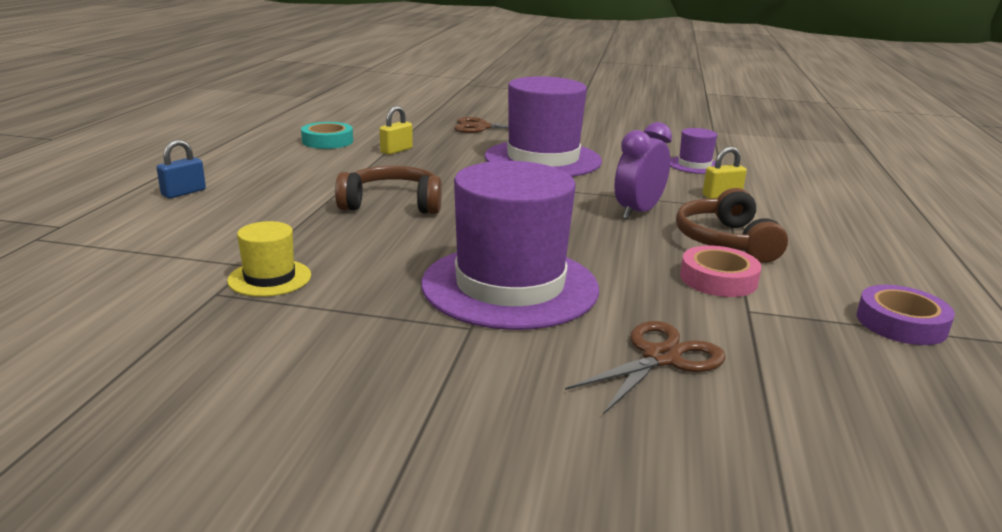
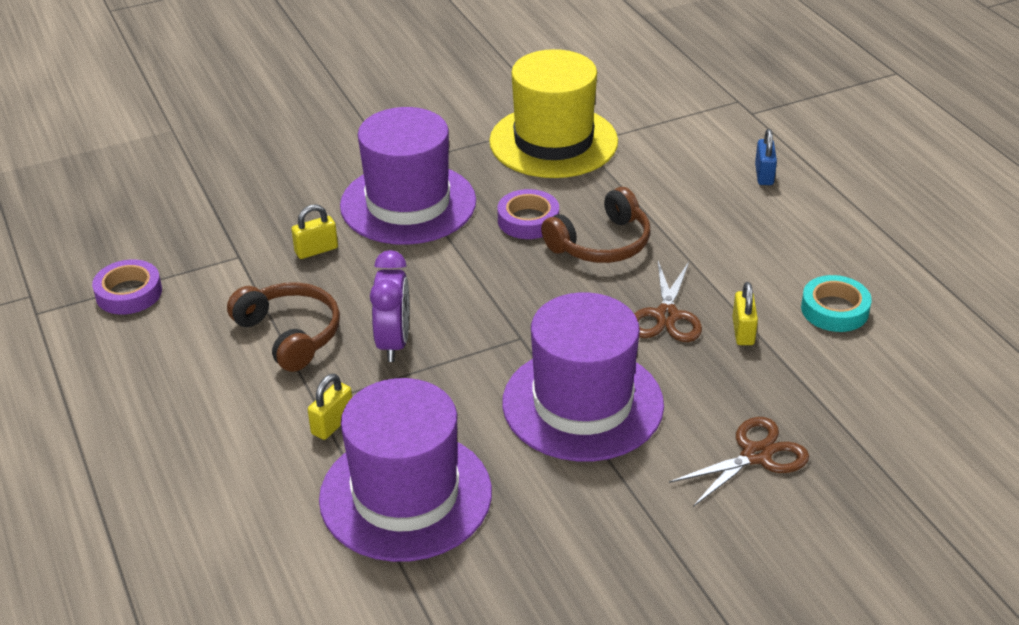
camera: 145 degrees right, 15 degrees up
(269, 278) = (553, 142): yellow hat -> yellow hat, size x2.21
(420, 234) = (528, 220): none -> purple tape
(653, 285) = (316, 250): none -> yellow padlock
(661, 358) = (274, 193): brown scissors -> brown scissors (666, 316)
(694, 165) = (405, 495): purple hat -> purple hat, size x2.21
(718, 279) = (273, 279): pink tape -> none

